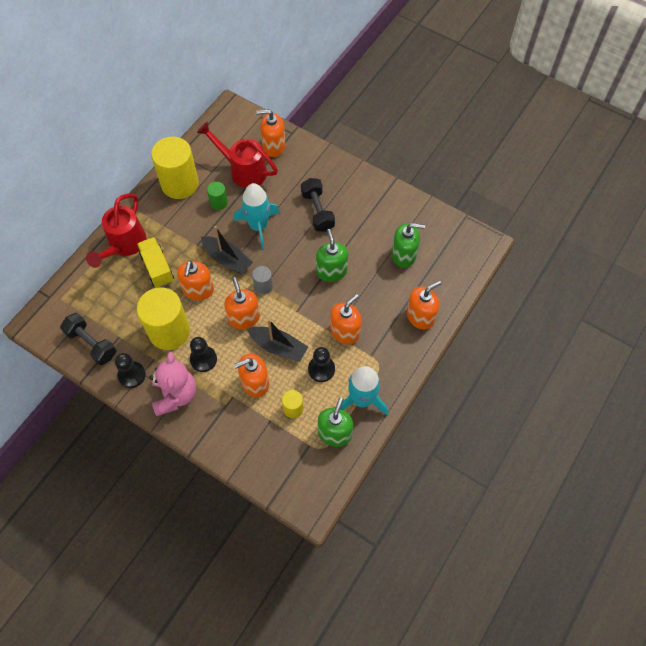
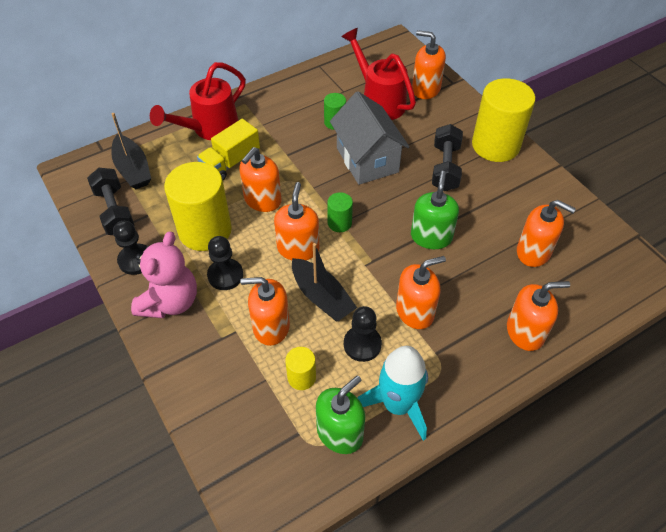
camera: 25 degrees right, 10 degrees down
(157, 268) = (231, 162): yellow truck -> yellow truck turned 135 degrees counterclockwise
(180, 184) = (302, 92): yellow cylinder -> yellow cylinder (495, 145)
(227, 259) = (313, 181): black boat -> black boat (133, 169)
(258, 226) = (367, 160): turquoise rocket -> grey house
(263, 286) = (339, 223): grey cylinder -> green cylinder
(404, 255) = (533, 252): green soap dispenser -> orange soap dispenser

